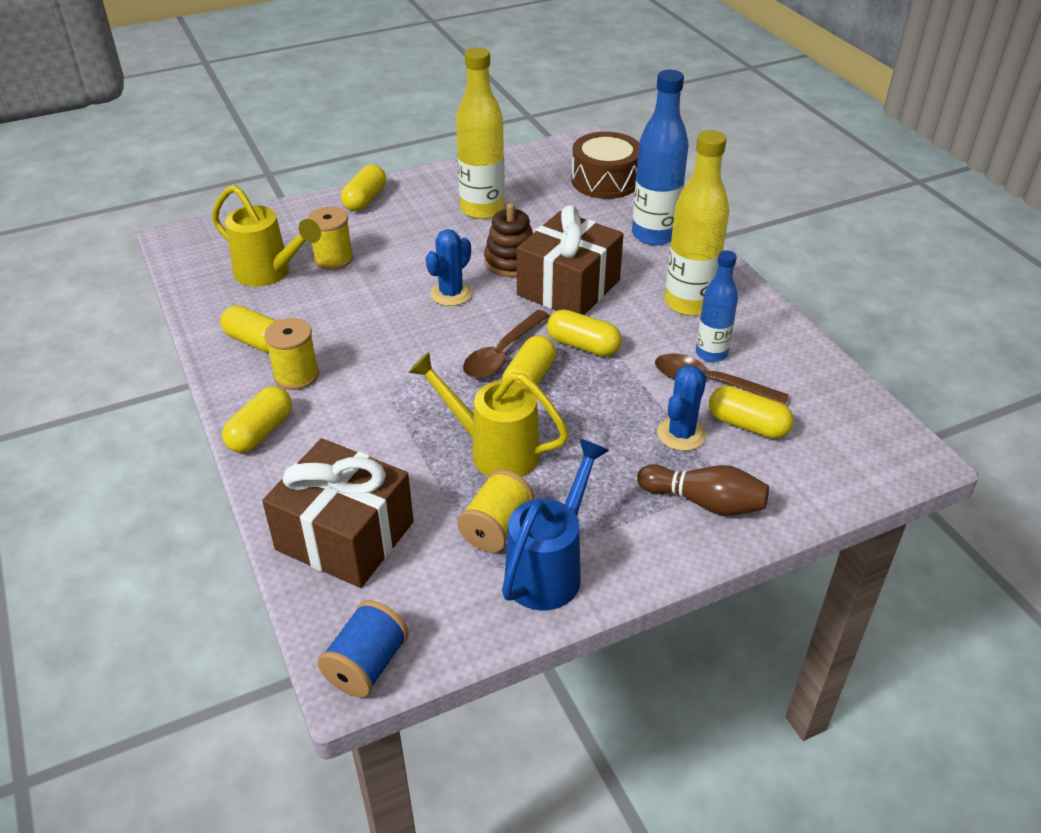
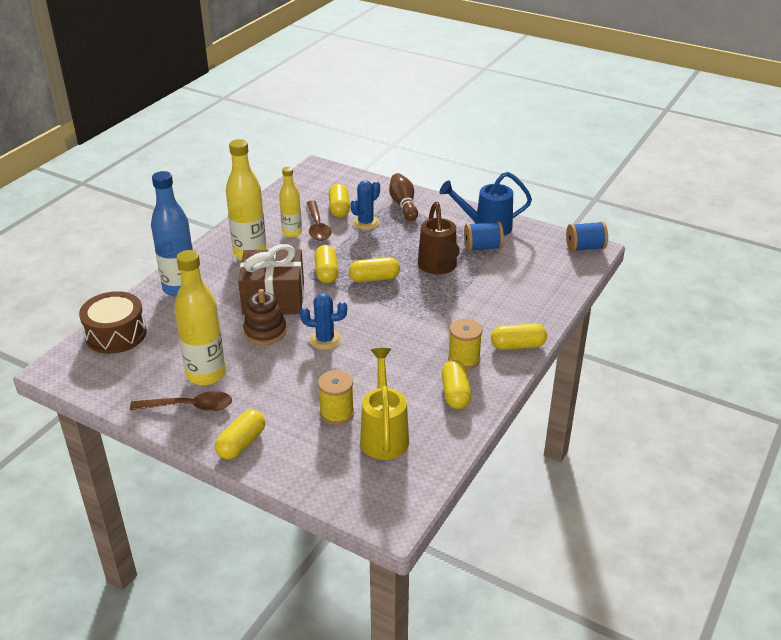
camera: 125 degrees left, 5 degrees down
(345, 536) = (540, 283): brown gift -> none
(365, 200) = (241, 443): yellow capsule -> yellow capsule turned 45 degrees counterclockwise
(493, 450) = (438, 267): yellow watering can -> brown watering can
(496, 527) = (482, 247): yellow spool -> blue spool
(502, 354) = (362, 296): brown spoon -> brown spoon (189, 407)
(681, 434) = (366, 223): blue cactus -> blue cactus turned 45 degrees counterclockwise
(711, 354) = (292, 233): blue bottle -> yellow bottle

